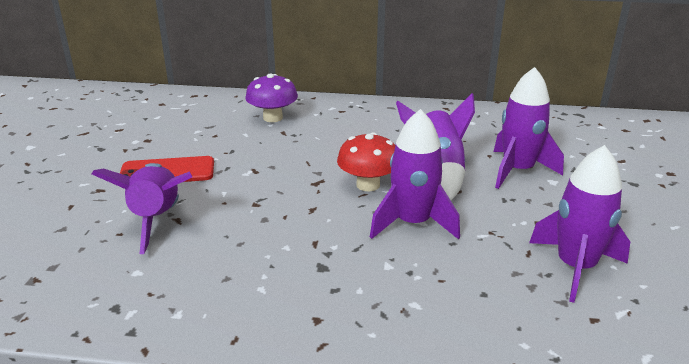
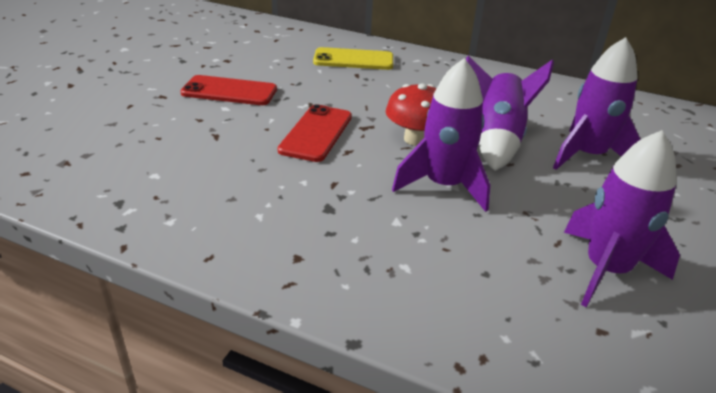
camera: 15 degrees right, 5 degrees up
(157, 219) = (197, 132): purple rocket -> none
(273, 118) = (353, 60): purple mushroom -> yellow phone
(274, 197) = (316, 133): none -> red phone

